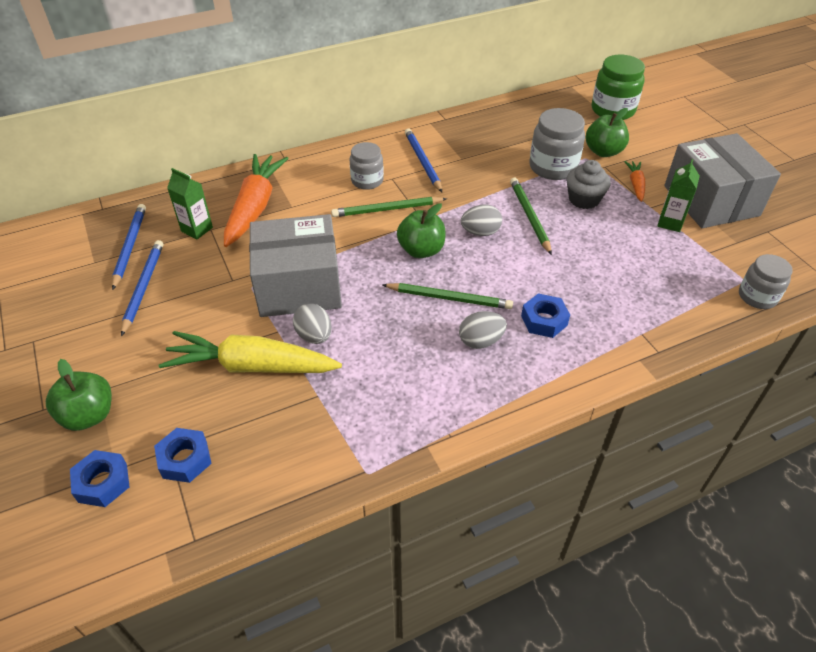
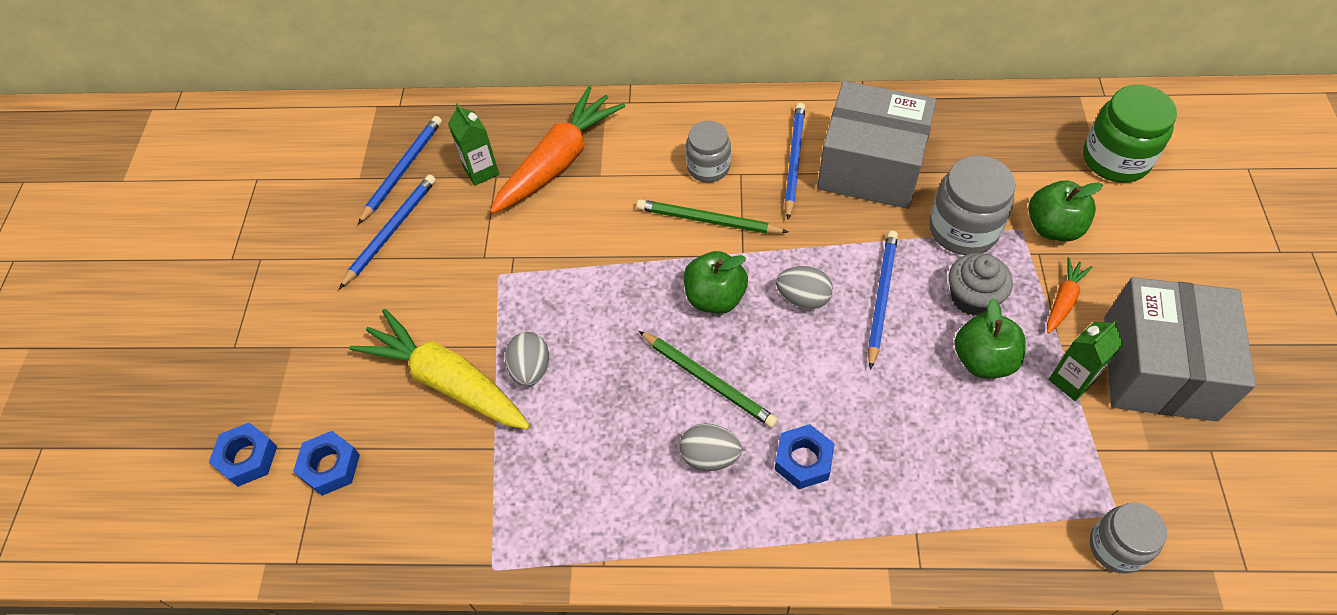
camera: 30 degrees right, 10 degrees up
(89, 415) = (270, 373): green apple -> green apple (983, 360)
(299, 286) = (549, 294): grey box -> grey box (871, 166)
(529, 216) = (881, 298): green pencil -> blue pencil

